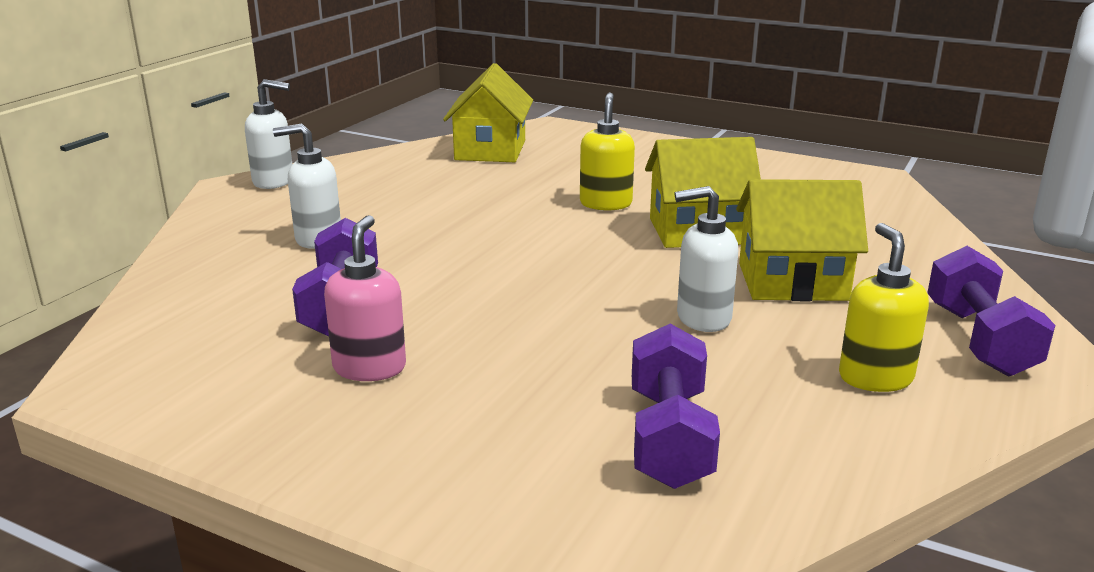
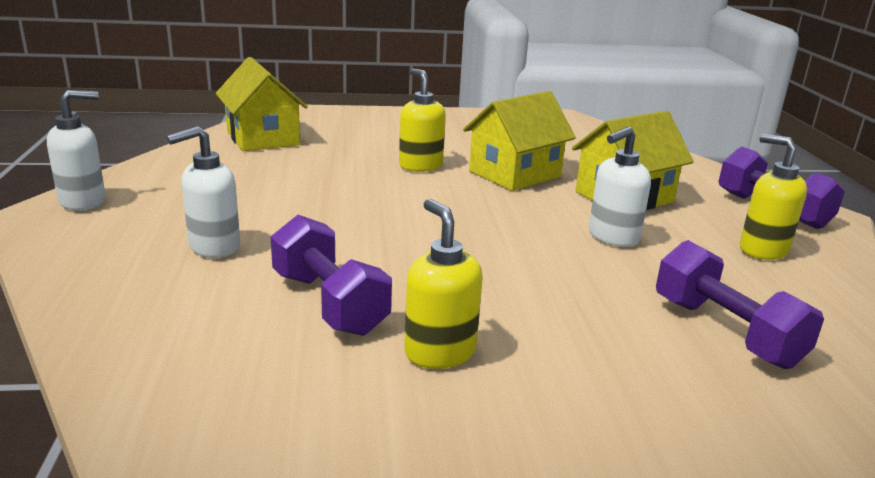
camera: 35 degrees left, 0 degrees up
(370, 367) = (439, 352): pink soap dispenser -> yellow soap dispenser

